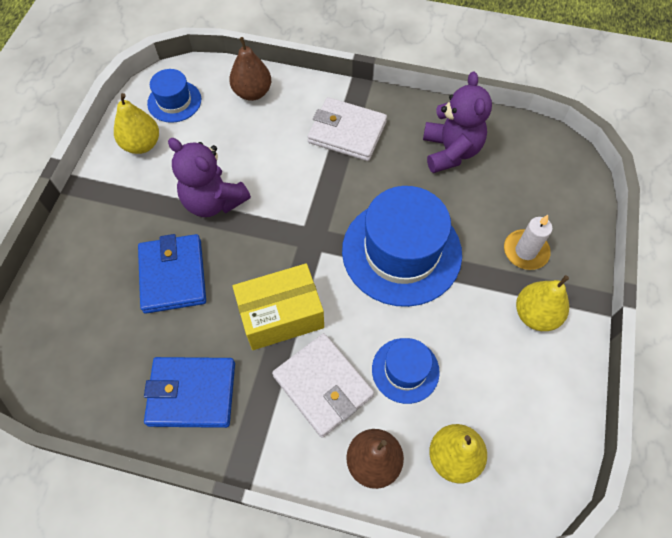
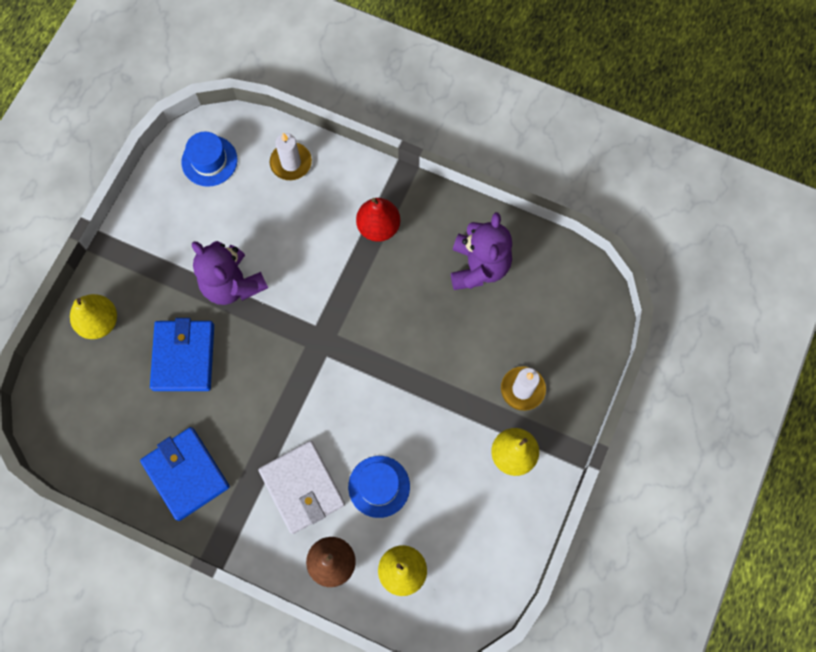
camera: 10 degrees right, 10 degrees up
(142, 144) = (171, 207): yellow pear -> yellow pear (99, 322)
(192, 393) = (186, 474): blue wallet -> blue wallet turned 45 degrees clockwise
(252, 92) = (291, 163): brown pear -> white candle
(281, 315) = (277, 414): yellow box -> none
(347, 132) = (378, 227): white wallet -> red pear
(401, 252) = (403, 369): blue hat -> none

